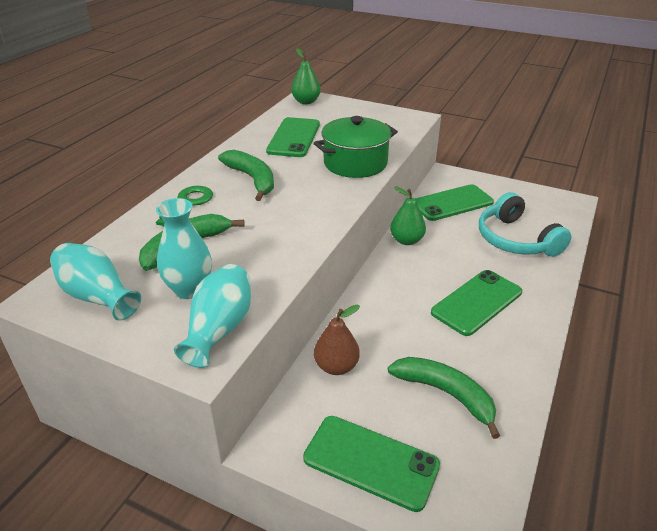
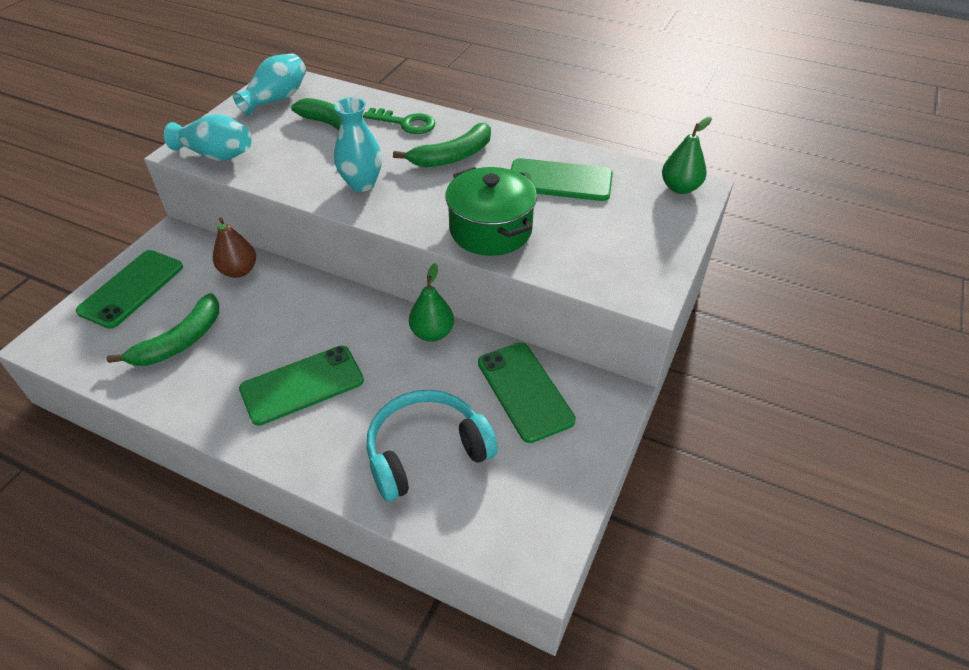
camera: 90 degrees right, 10 degrees up
(189, 289) = (271, 137): turquoise vase -> turquoise vase (362, 184)
(477, 302) = (302, 385): green phone -> green phone turned 75 degrees counterclockwise

